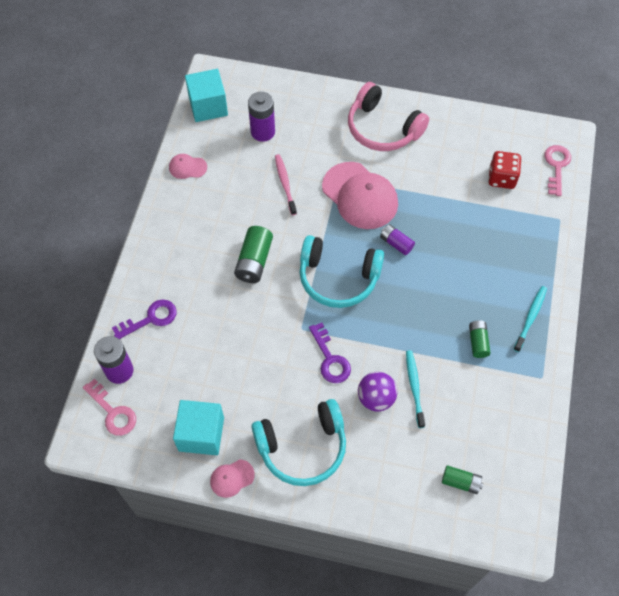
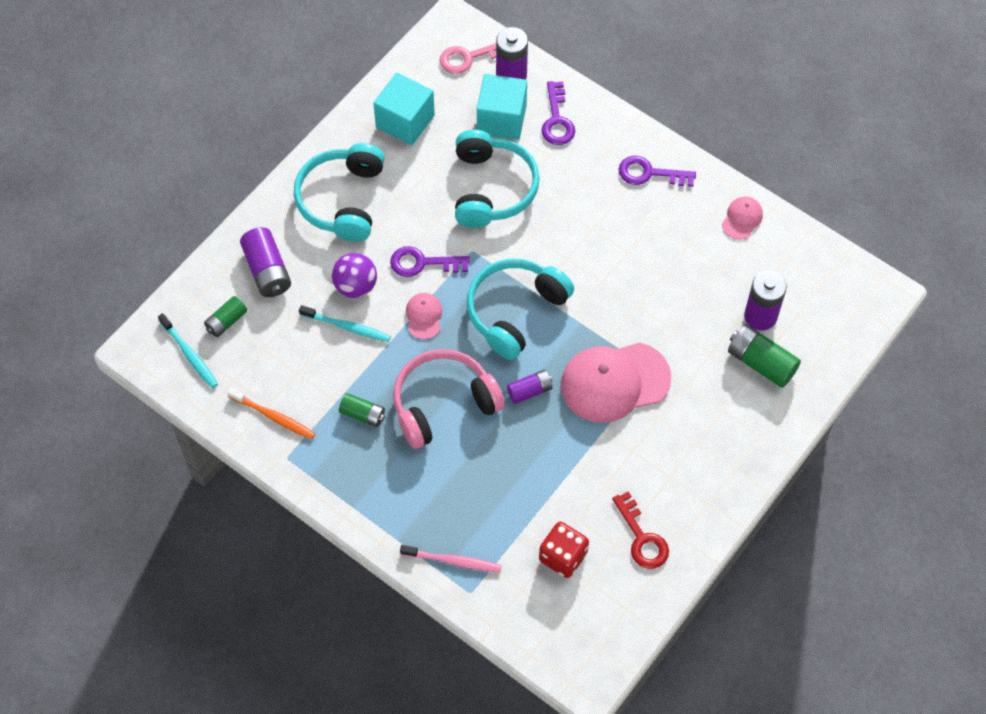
camera: 115 degrees right, 0 degrees up
(174, 237) = (649, 173): none -> purple key
(208, 106) = (828, 272): turquoise cube -> turquoise cube (501, 119)
(232, 478) = (346, 130): pink cap -> pink cap (424, 316)
(237, 338) = (492, 188): none -> turquoise headphones
(254, 261) = (579, 238): green battery -> green battery (761, 363)
(285, 183) = (671, 310): pink toothbrush -> pink toothbrush (453, 561)
(382, 128) = (704, 453): pink headphones -> pink headphones (443, 403)
(398, 474) = (267, 271): none -> purple battery
(461, 141) = (642, 538): none -> red key
(517, 403) = (274, 417): none -> orange toothbrush
(530, 317) = (361, 485): turquoise toothbrush -> turquoise toothbrush (190, 355)
(556, 166) = (548, 634): pink key -> none

